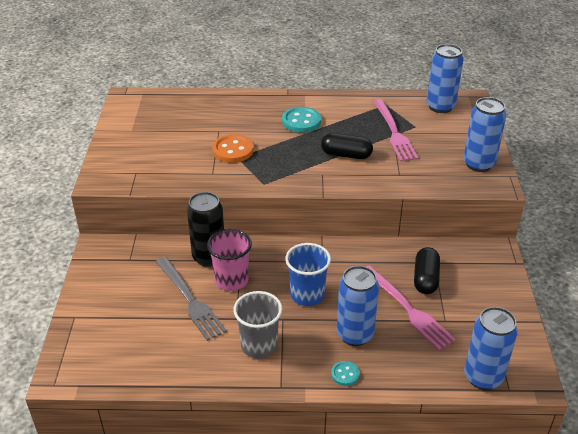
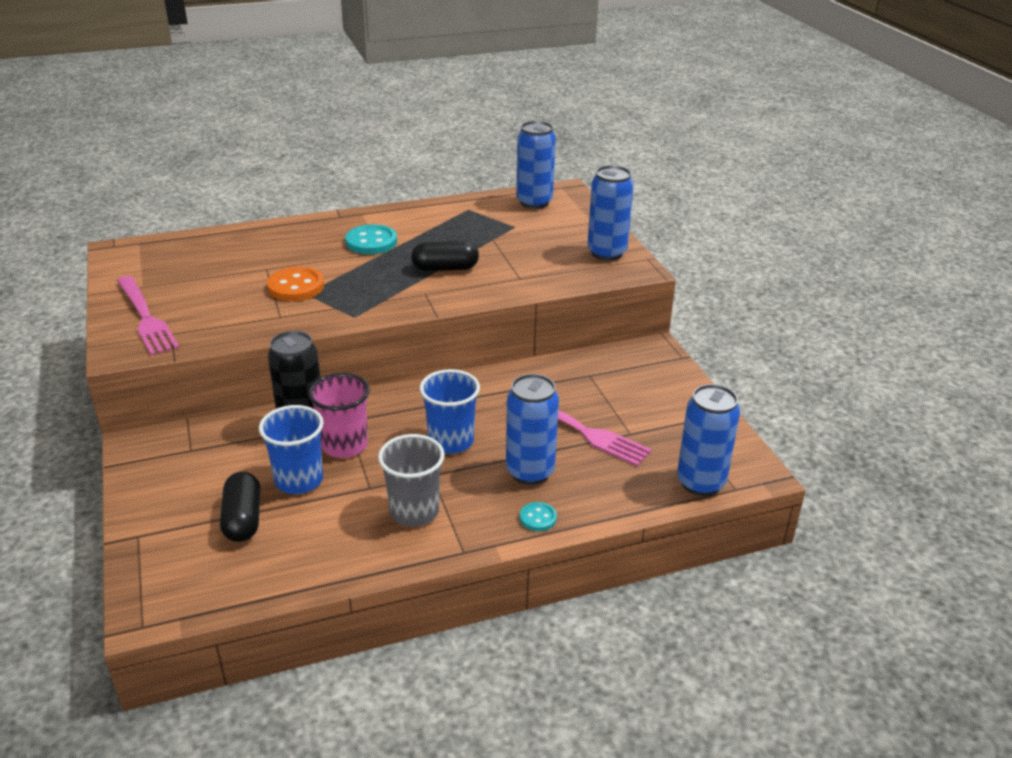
camera: 20 degrees left, 5 degrees down
(190, 300) = (299, 480): grey fork -> blue cup
(394, 133) = (493, 236): pink fork -> pink fork (146, 318)
(425, 279) = (587, 394): black capsule -> black capsule (243, 519)

